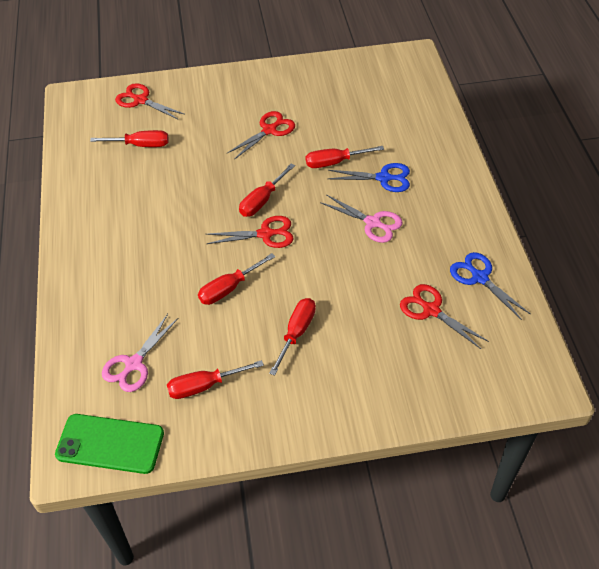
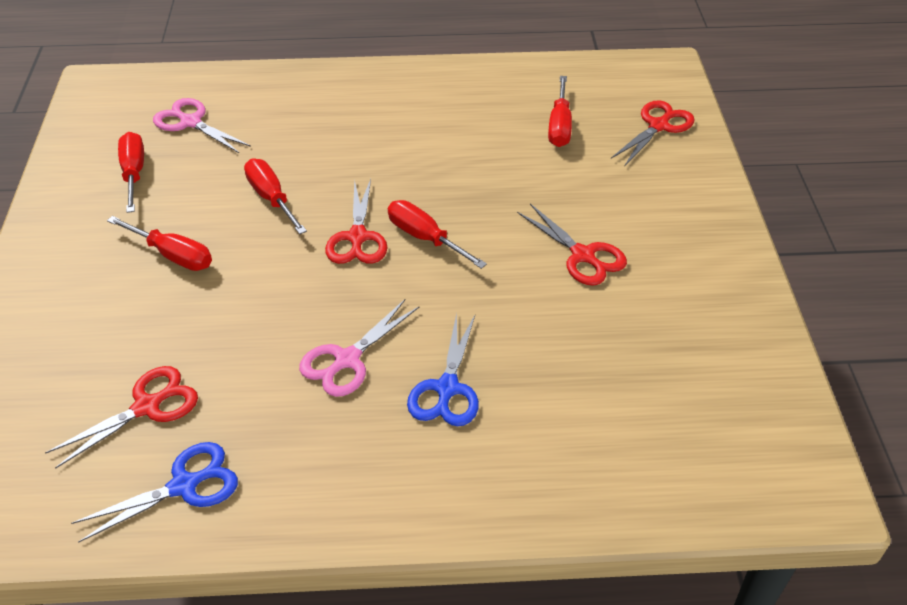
camera: 95 degrees right, 5 degrees down
(110, 444) = (98, 108): green phone -> none
(335, 162) = (496, 328): red screwdriver -> none

